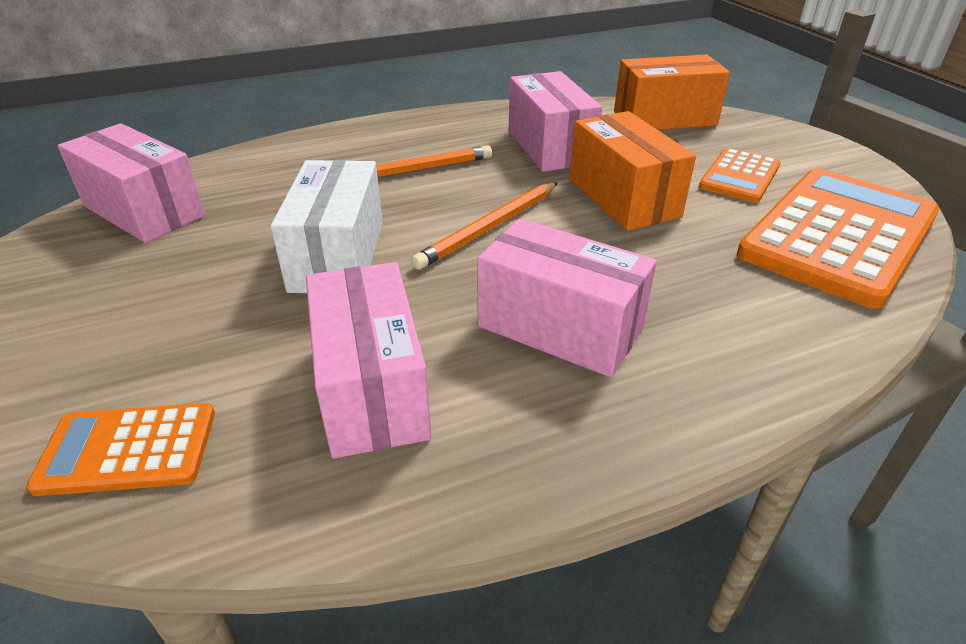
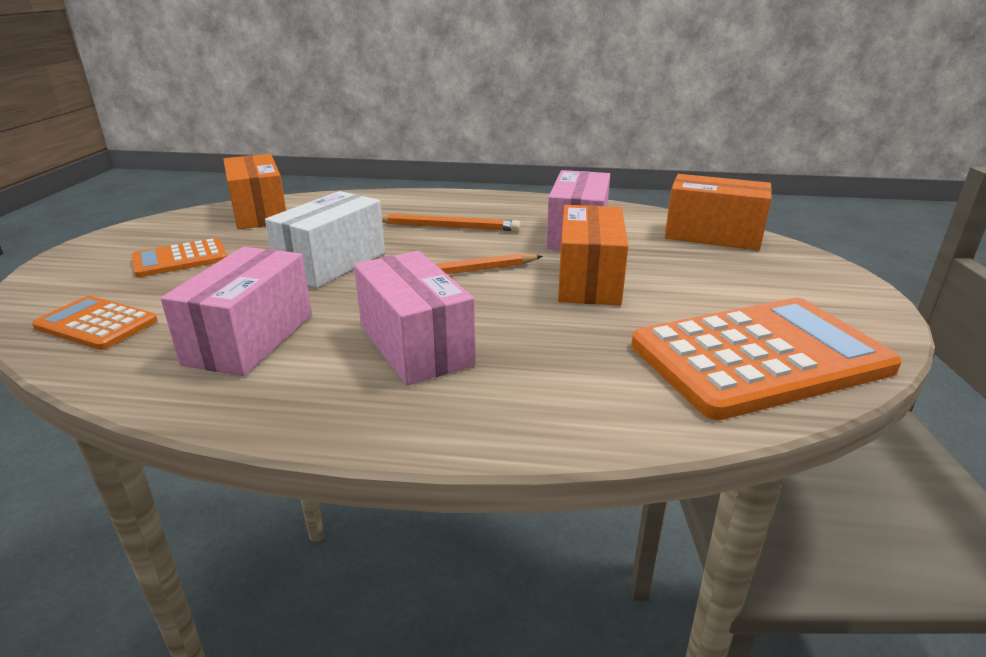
camera: 30 degrees right, 10 degrees down
(144, 211) = (259, 213): pink box -> orange box
(739, 176) = (723, 291): orange calculator -> orange calculator (180, 259)

